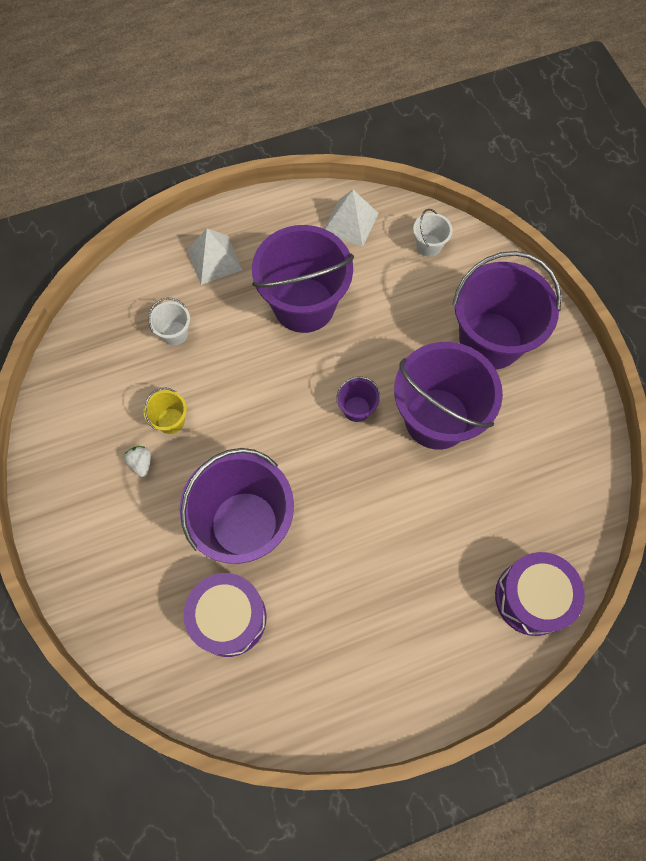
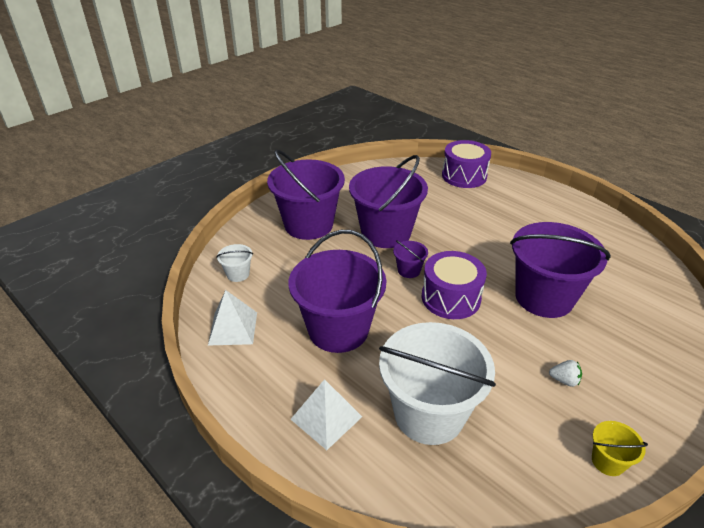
camera: 115 degrees left, 30 degrees down
(141, 463) = (564, 380): white strawberry -> white strawberry turned 120 degrees counterclockwise
(171, 421) = (511, 377): yellow bucket -> yellow bucket (608, 461)
(175, 333) = (429, 414): white bucket -> white bucket, size x2.38
(229, 618) = (607, 282): purple drum -> purple drum (451, 298)

